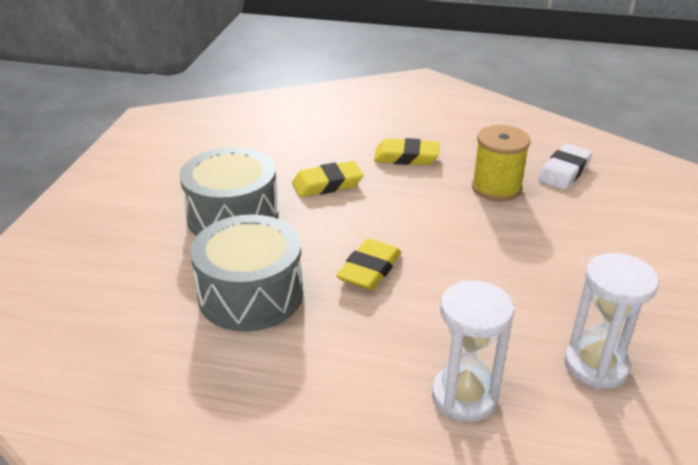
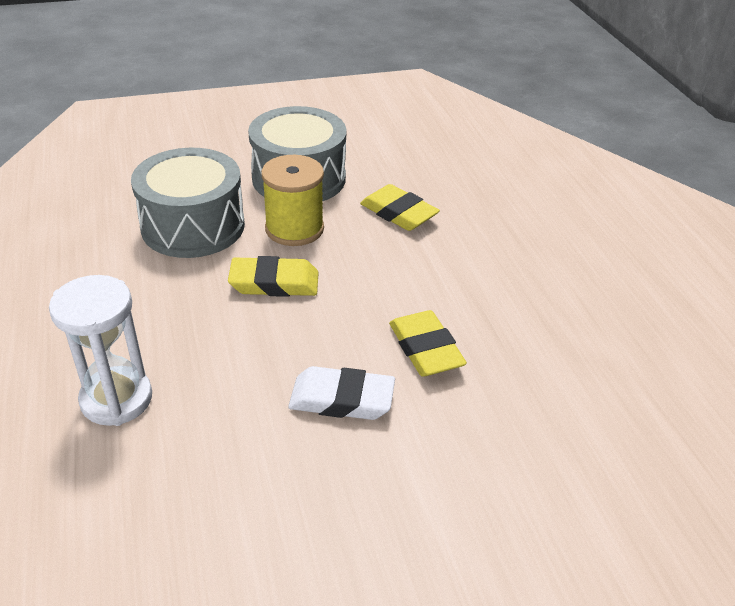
camera: 60 degrees right, 5 degrees up
(406, 157) = (503, 249): yellow eraser -> yellow eraser (425, 349)
(496, 188) = (506, 336): yellow spool -> yellow spool (294, 229)
(564, 171) = (606, 390): white eraser -> white eraser (342, 399)
(596, 365) = (211, 497): white hourglass -> none

